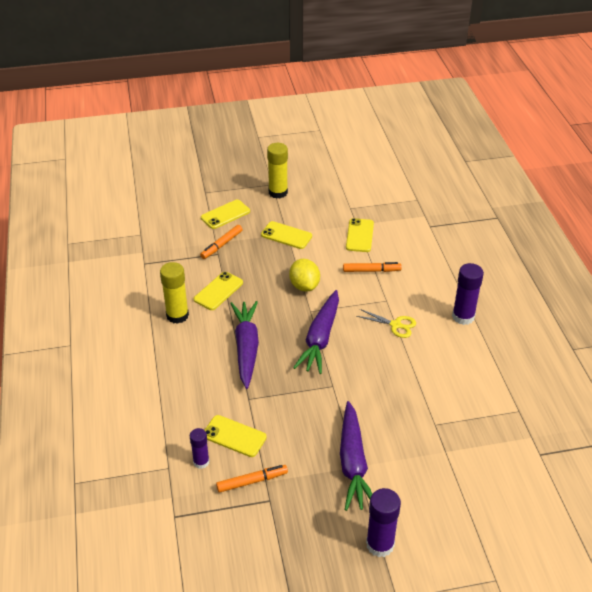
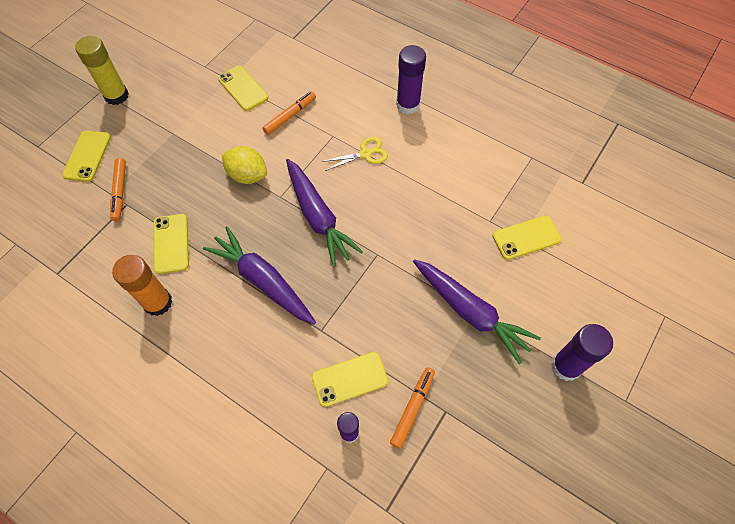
camera: 45 degrees left, 20 degrees up
(177, 315) = (158, 302): yellow glue stick -> orange glue stick
(286, 235) = (174, 136): yellow phone -> yellow phone (526, 238)

